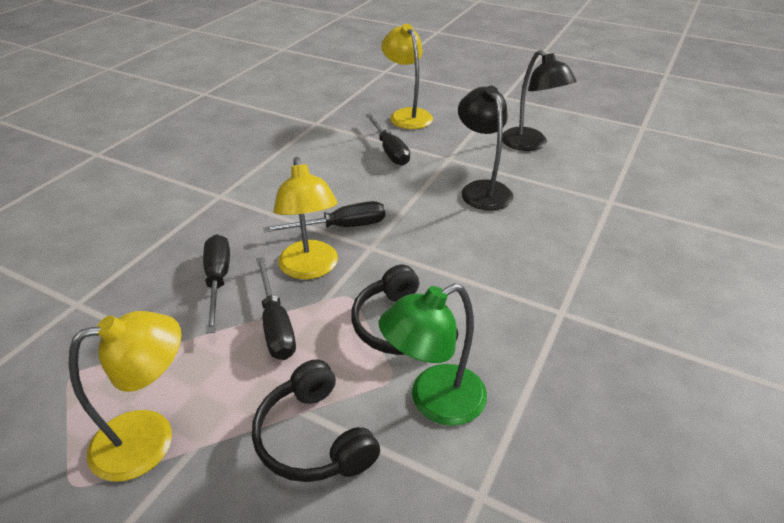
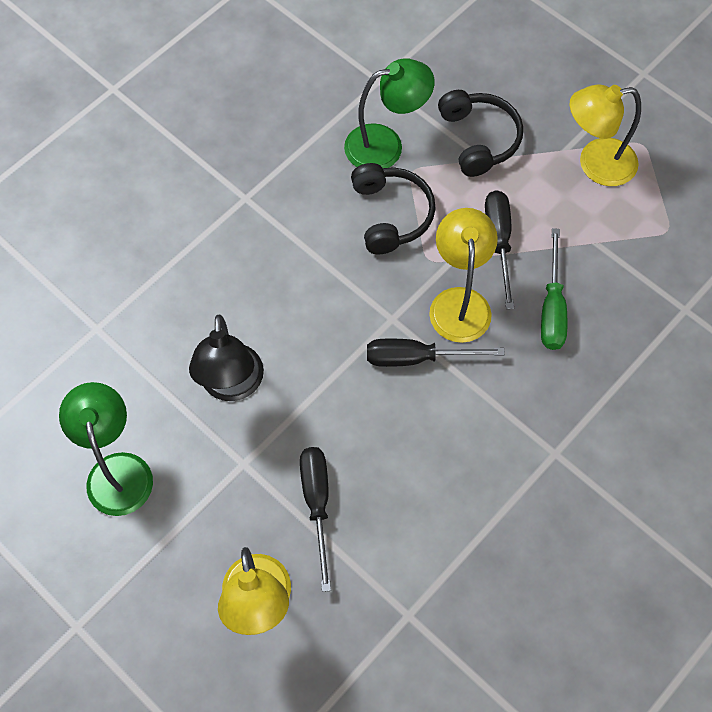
camera: 165 degrees left, 25 degrees up
(218, 280) = (552, 308): black screwdriver -> green screwdriver
(530, 144) = (117, 470): black lamp -> green lamp

